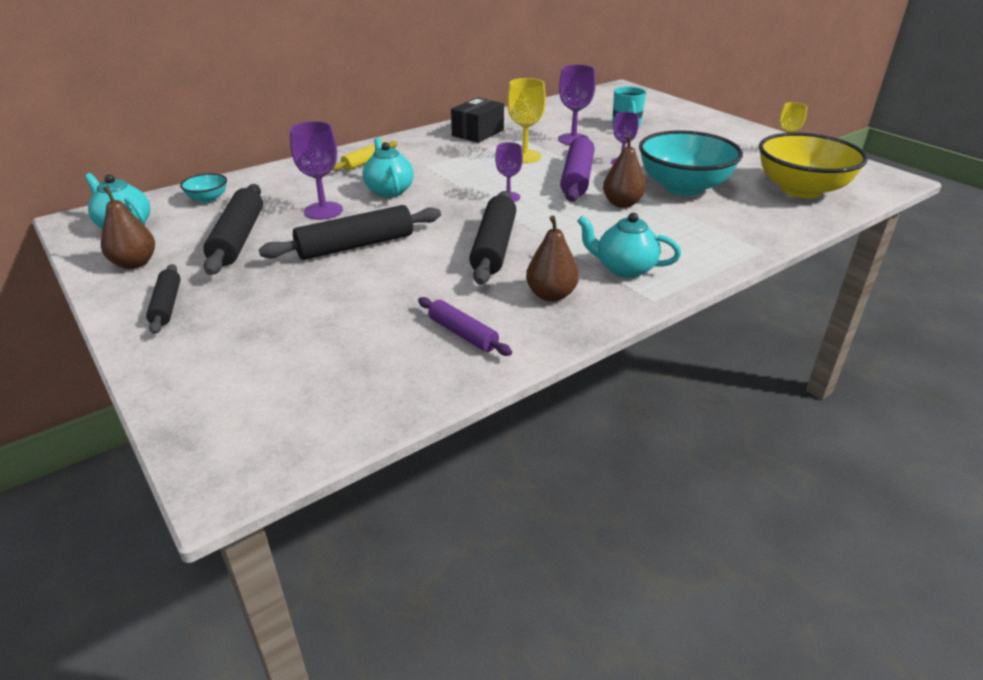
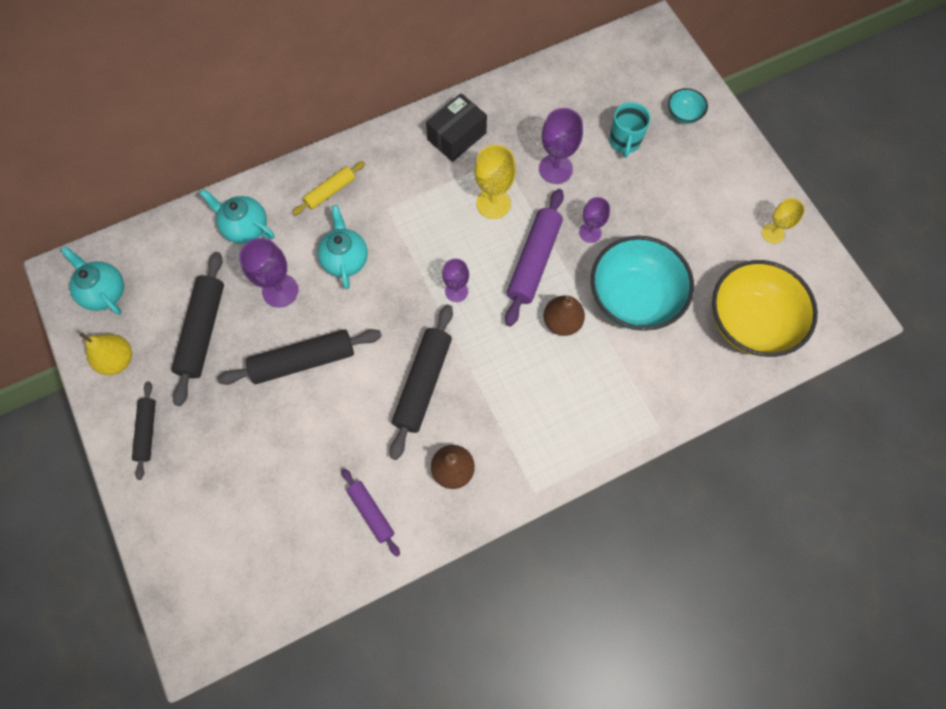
camera: 10 degrees right, 35 degrees up
(134, 263) = (118, 360): brown pear -> yellow pear
(208, 199) = (175, 249): turquoise bowl -> turquoise bowl (683, 114)
(624, 268) = (526, 439): turquoise teapot -> turquoise teapot (245, 227)

